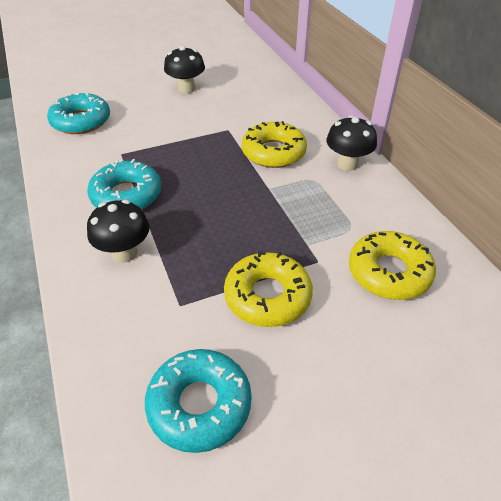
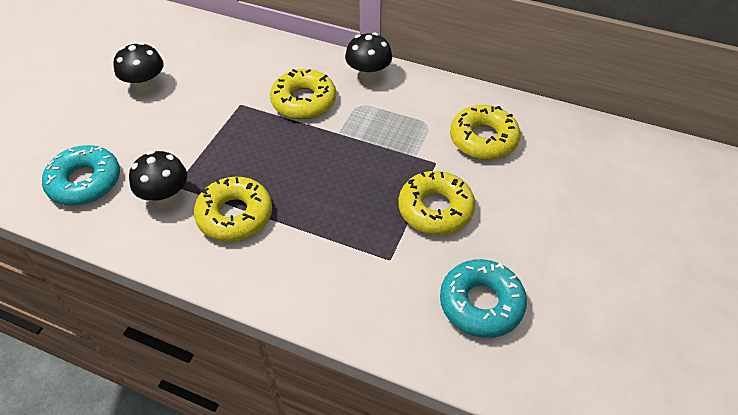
camera: 45 degrees left, 5 degrees up
(124, 253) = (300, 257): black mushroom -> black mushroom (166, 198)
(126, 195) = (235, 215): turquoise donut -> yellow donut

